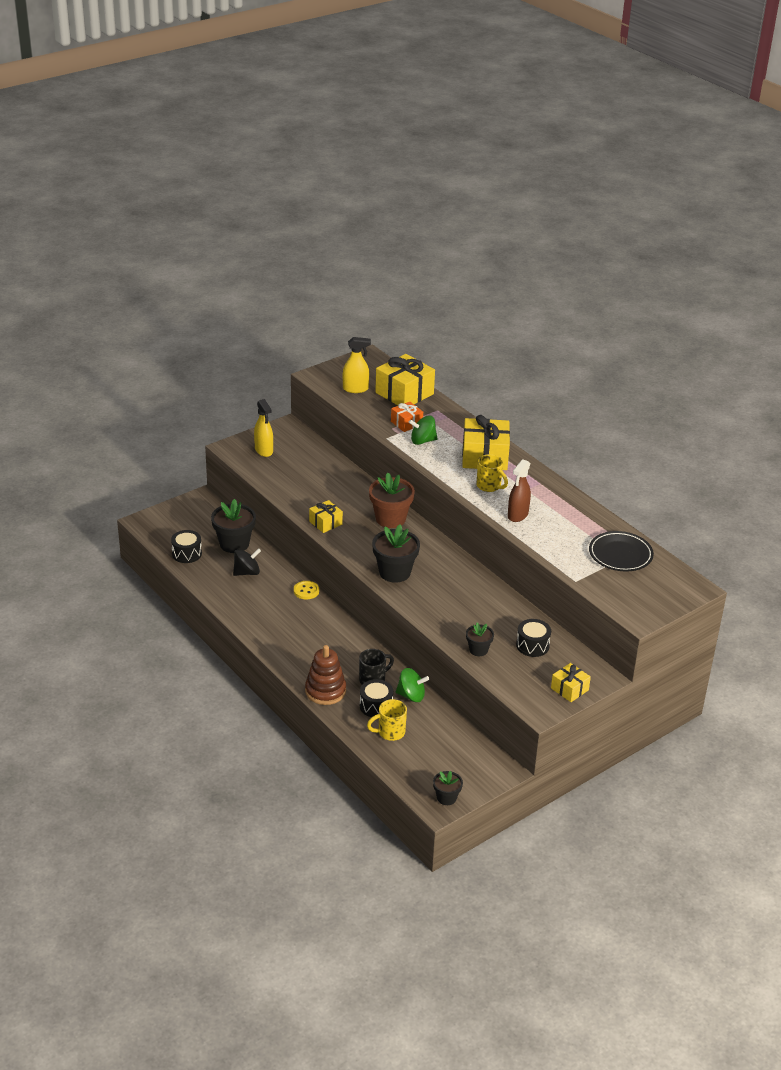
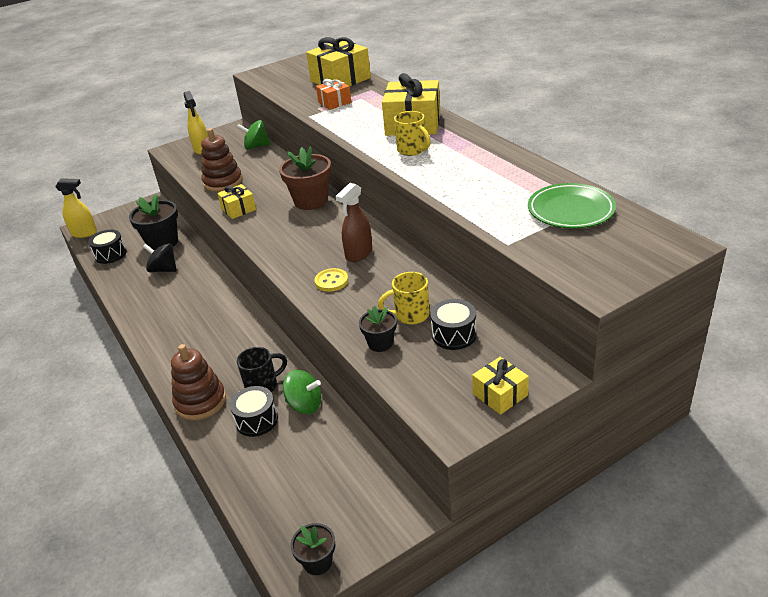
camera: 10 degrees right, 0 degrees up
(247, 572) = (164, 269): black spinning top -> black spinning top turned 135 degrees counterclockwise
(300, 492) = (223, 182): none -> brown stacking toy
(306, 591) = (219, 285): yellow button -> yellow button (331, 281)
(355, 389) = (292, 80): yellow spray bottle -> yellow spray bottle (84, 233)
(390, 732) = (265, 457): yellow mug -> yellow mug (410, 315)
(394, 572) = (299, 255): black flower pot -> none
(422, 441) = (347, 115): green spinning top -> green spinning top (256, 146)
(518, 515) = (441, 176): brown spray bottle -> brown spray bottle (358, 254)
(620, 554) = (570, 210): black plate -> green plate

